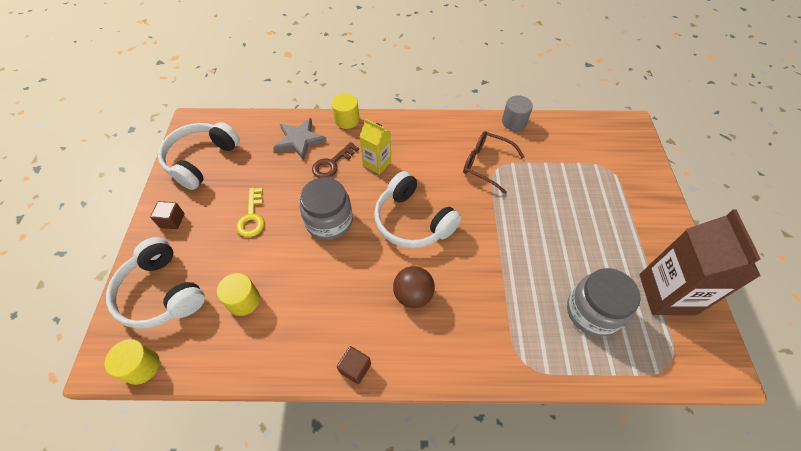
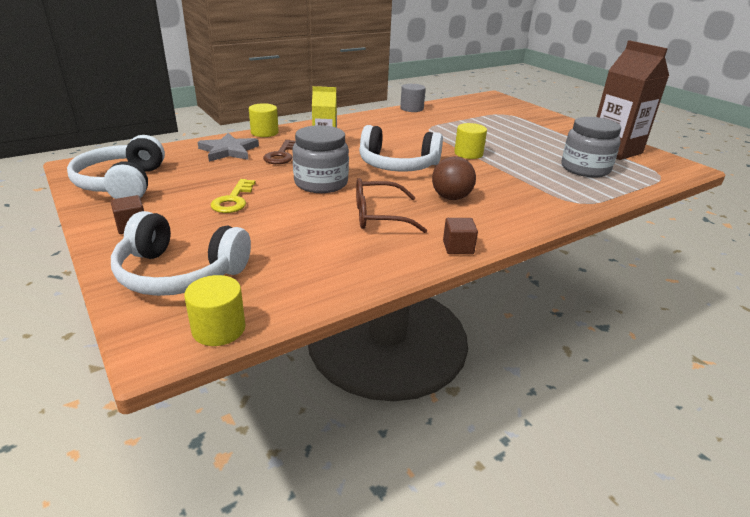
camera: 35 degrees left, 25 degrees down
(243, 300) = (291, 247): yellow cylinder -> yellow cylinder (468, 153)
(252, 217) = (233, 200): yellow key -> yellow key turned 45 degrees clockwise
(486, 164) = (418, 129): brown glasses -> brown glasses (378, 216)

